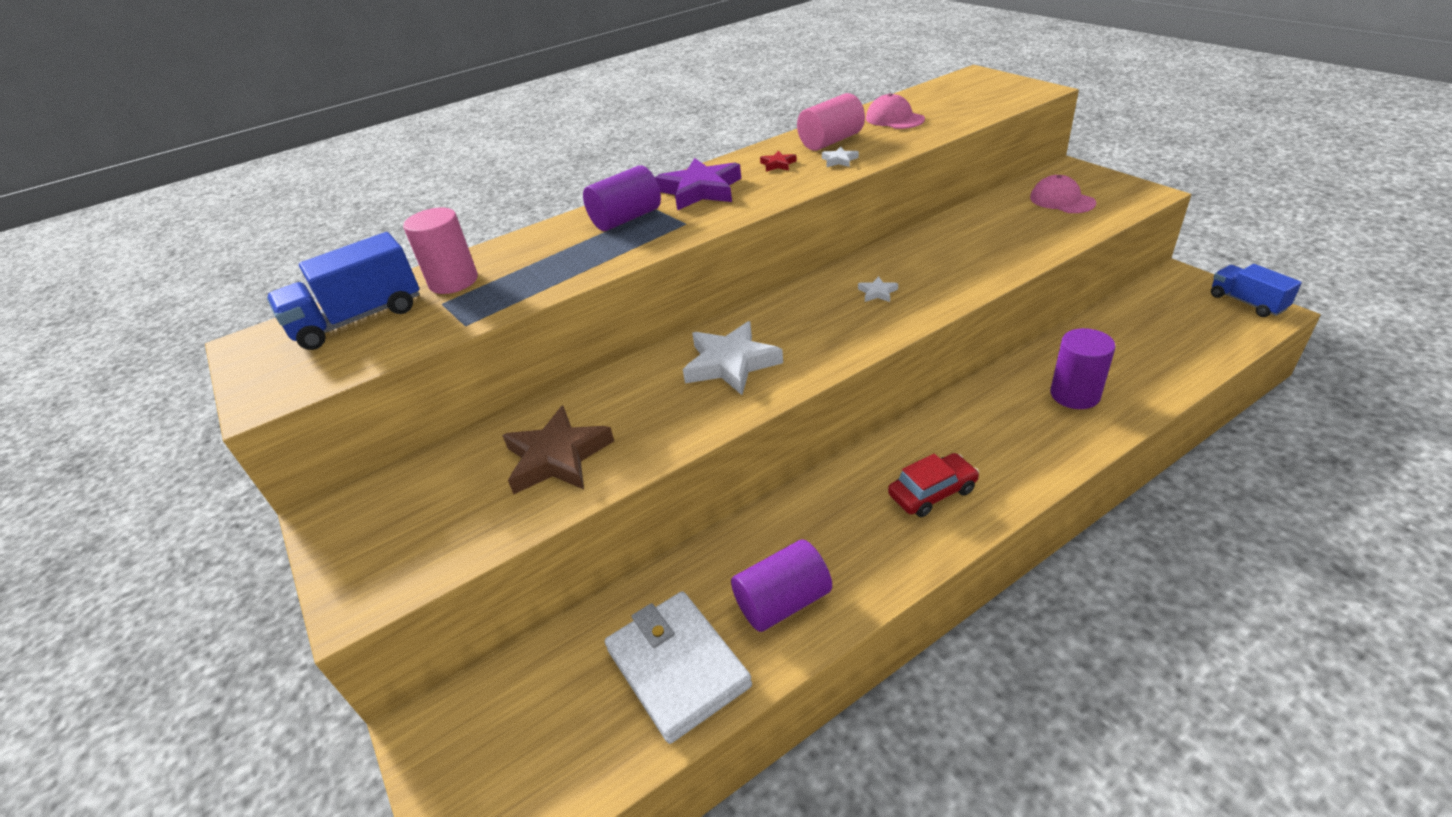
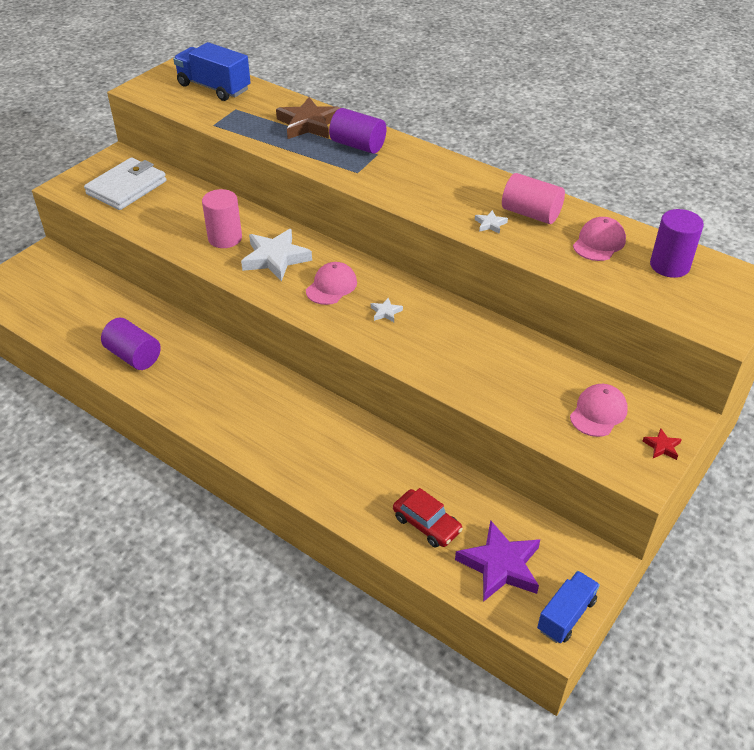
camera: 65 degrees right, 5 degrees up
(453, 281) = (260, 104): pink cylinder -> pink cylinder (225, 238)
(557, 457) = (172, 214): brown star -> brown star (308, 124)
(678, 667) = (86, 326): white wallet -> white wallet (127, 187)
(700, 190) = (413, 167): purple star -> purple star (500, 565)
(778, 164) = (472, 194): red star -> red star (662, 447)
(812, 325) = (331, 286): none -> pink cap
(932, 492) = (237, 409): red car -> red car (426, 524)
(1075, 394) = (369, 482): purple cylinder -> purple cylinder (669, 265)

